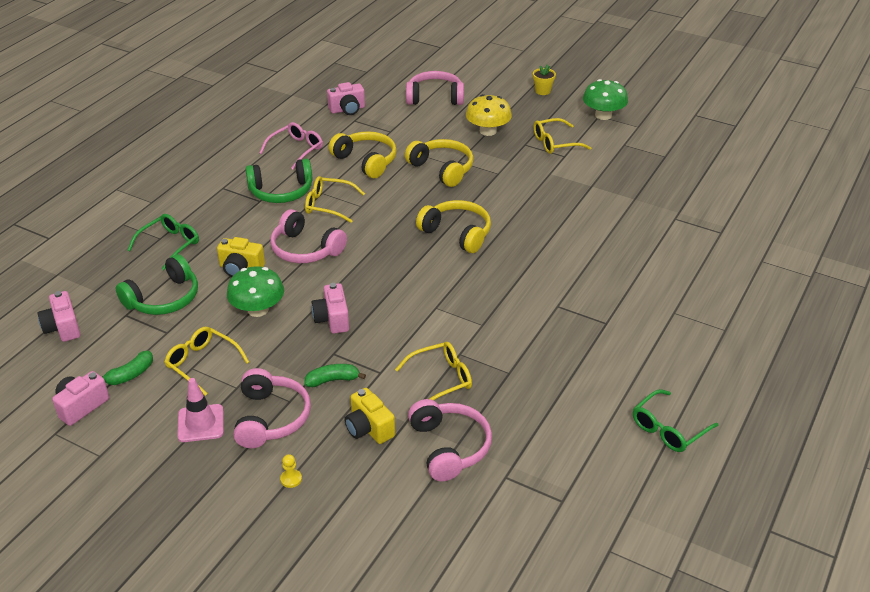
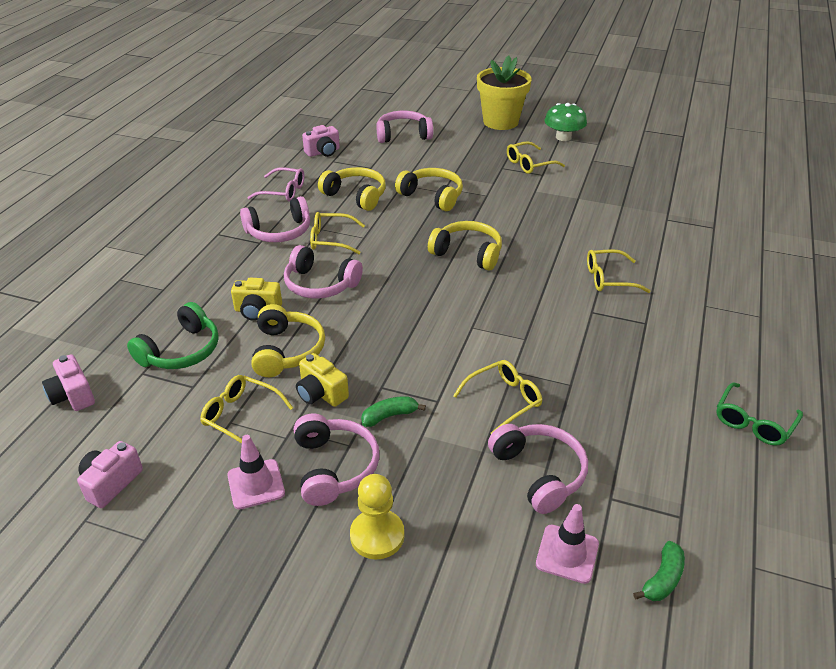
camera: 10 degrees left, 0 degrees up
(130, 374) = (162, 438): green banana -> green banana (662, 579)
(170, 244) = (176, 294): green glasses -> none
(258, 309) = (287, 350): green mushroom -> yellow headphones
(281, 191) = (279, 231): green headphones -> pink headphones
(291, 479) = (377, 535): yellow pawn -> yellow pawn, size x2.20
(296, 149) = (284, 191): pink glasses -> pink glasses turned 75 degrees clockwise
(332, 319) = (369, 351): pink camera -> none
(369, 428) = (445, 464): yellow camera -> yellow camera (321, 393)
(448, 516) = (567, 554): none -> pink traffic cone
(488, 131) = (463, 159): yellow mushroom -> none
(542, 91) = (500, 122): yellow flower pot -> yellow flower pot, size x2.47
(587, 274) = (608, 278): none -> yellow glasses

